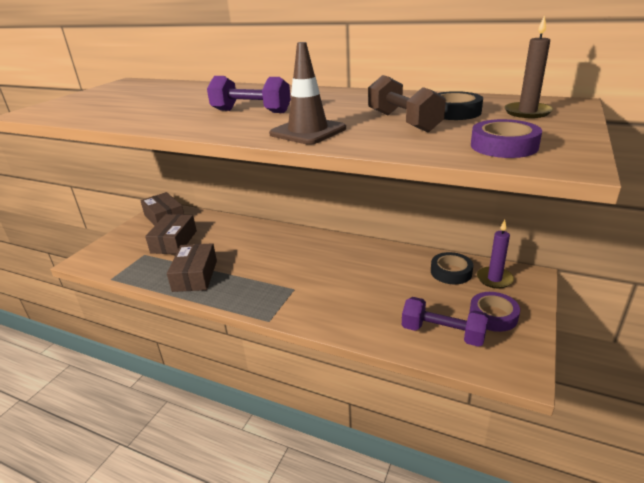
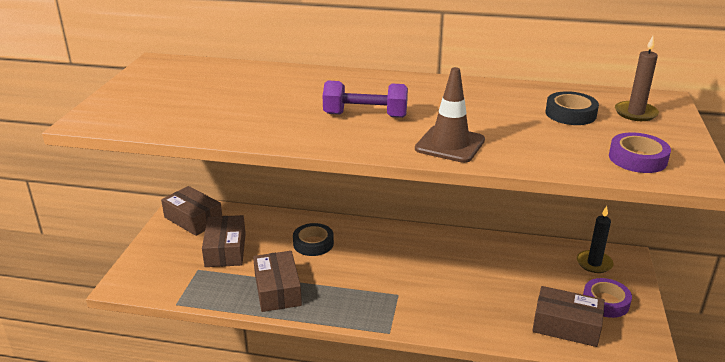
camera: 15 degrees left, 0 degrees up
(403, 122) = (532, 129): brown dumbbell -> none
(442, 333) = (566, 325): purple dumbbell -> brown box
(451, 272) = (550, 260): black tape -> black tape (313, 243)
(494, 279) = (594, 263): purple candle -> black candle

